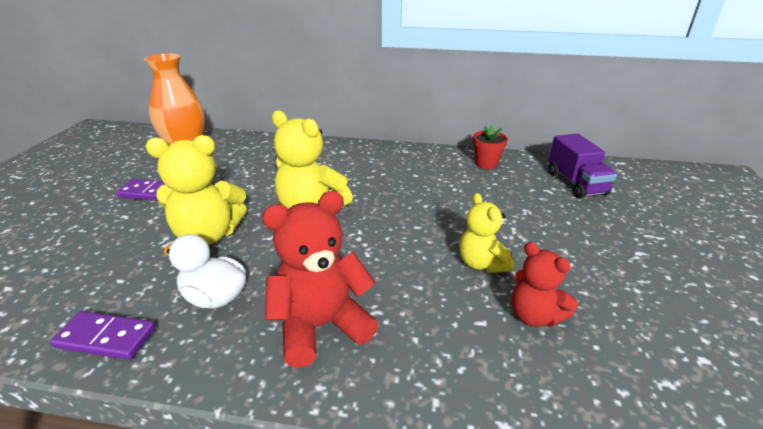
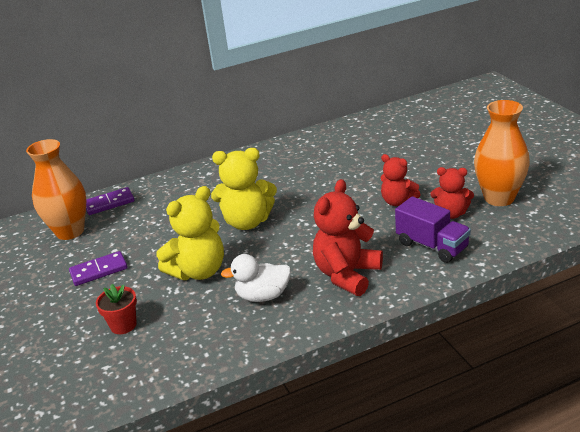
camera: 30 degrees left, 0 degrees up
(106, 338) = (229, 345): purple domino -> purple domino (109, 203)
(482, 264) = (398, 202): yellow teddy bear -> red teddy bear
(486, 164) = (331, 137): red flower pot -> red flower pot (123, 325)
(576, 183) = (404, 127): purple truck -> purple truck (432, 246)
(627, 330) = (499, 198): none -> orange vase

